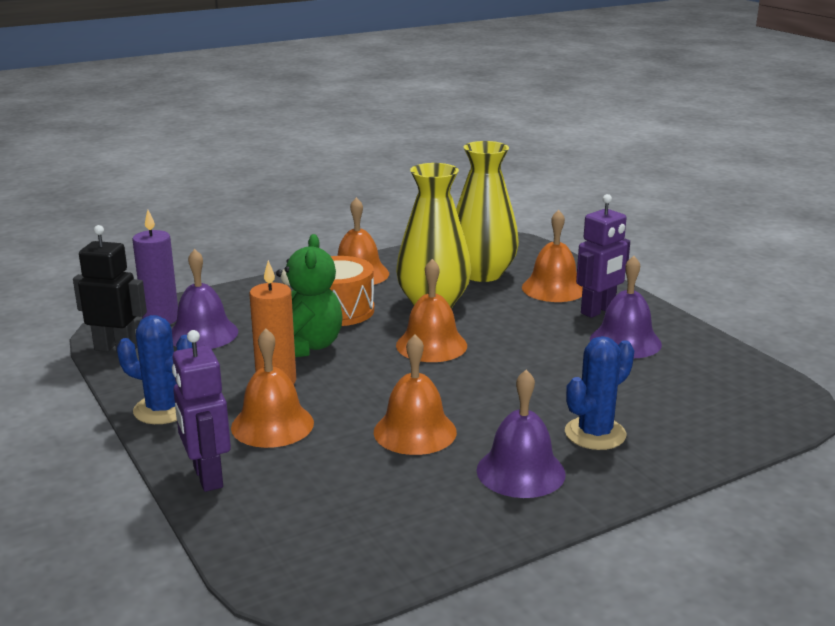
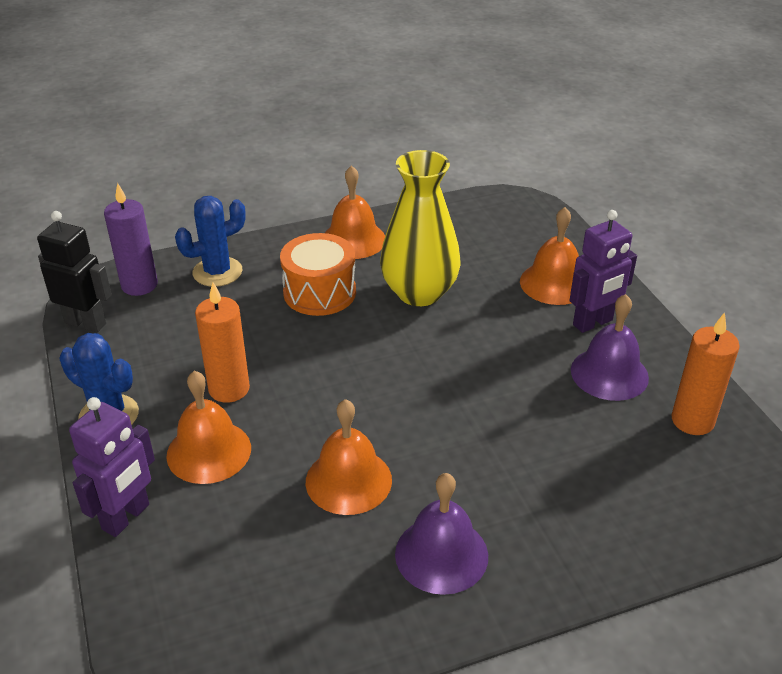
camera: 10 degrees right, 15 degrees up
(203, 334) = (175, 311): purple bell -> none
(207, 477) = (126, 517): purple robot -> purple robot turned 135 degrees counterclockwise
(306, 347) = (271, 342): green teddy bear -> none
(431, 345) = (400, 355): orange bell -> none
(482, 274) = (483, 253): yellow vase -> none
(595, 434) = (536, 509): blue cactus -> blue cactus (217, 272)
(709, 365) = (692, 420): none -> orange candle

